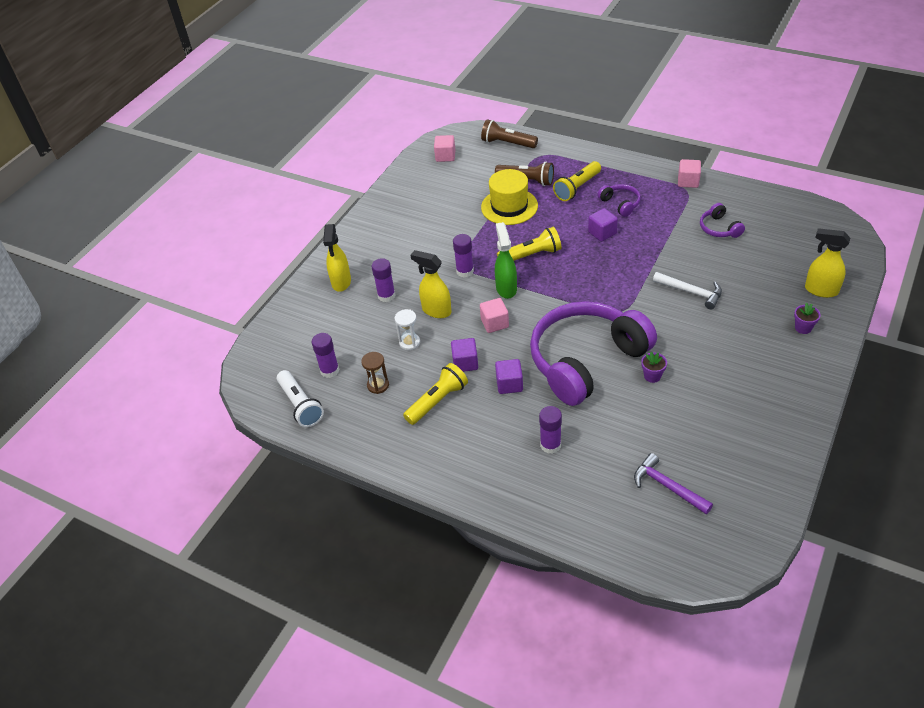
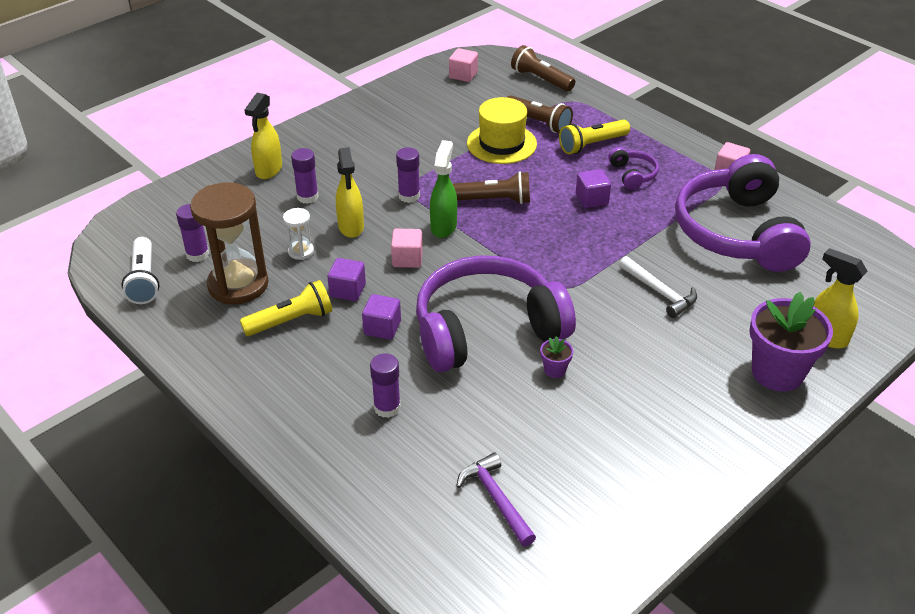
camera: 15 degrees right, 5 degrees down
(378, 385) = (238, 285): brown hourglass -> brown hourglass, size x2.23
(436, 310) = (351, 227): yellow spray bottle -> yellow spray bottle turned 150 degrees counterclockwise
(531, 255) = (494, 200): yellow flashlight -> brown flashlight
(719, 228) = (737, 232): purple headphones -> purple headphones, size x2.47
(803, 328) = (777, 372): purple flower pot -> purple flower pot, size x2.34

